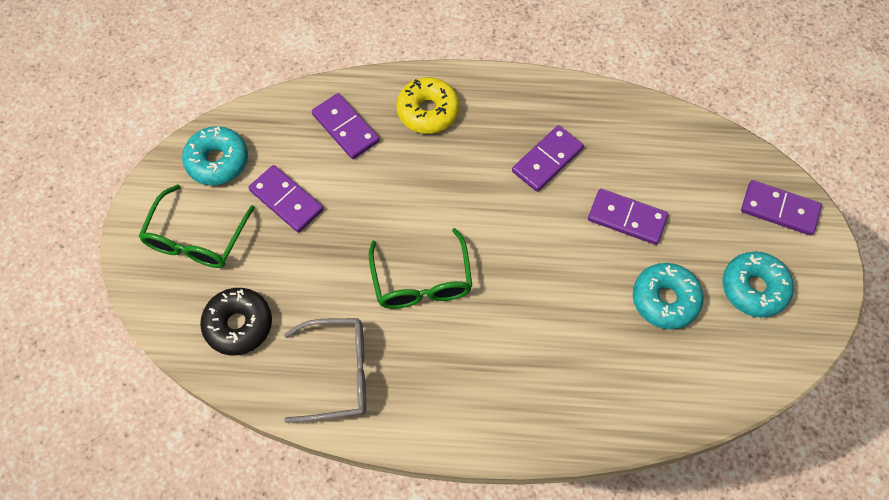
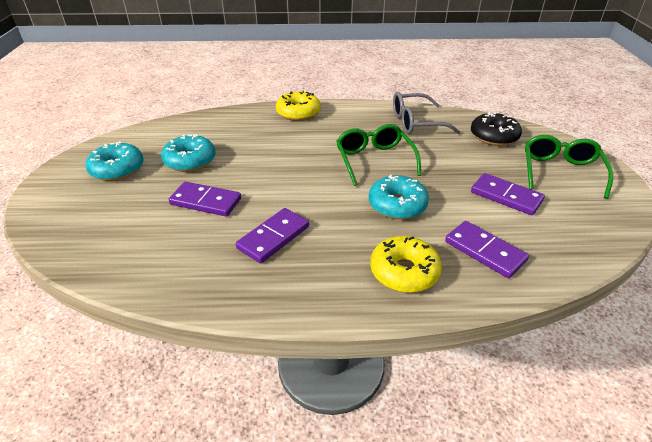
camera: 175 degrees right, 25 degrees down
(217, 161) = (588, 218): turquoise donut -> turquoise donut (397, 205)
(521, 421) = (298, 113): none -> yellow donut
(779, 209) = (61, 215): purple domino -> none

